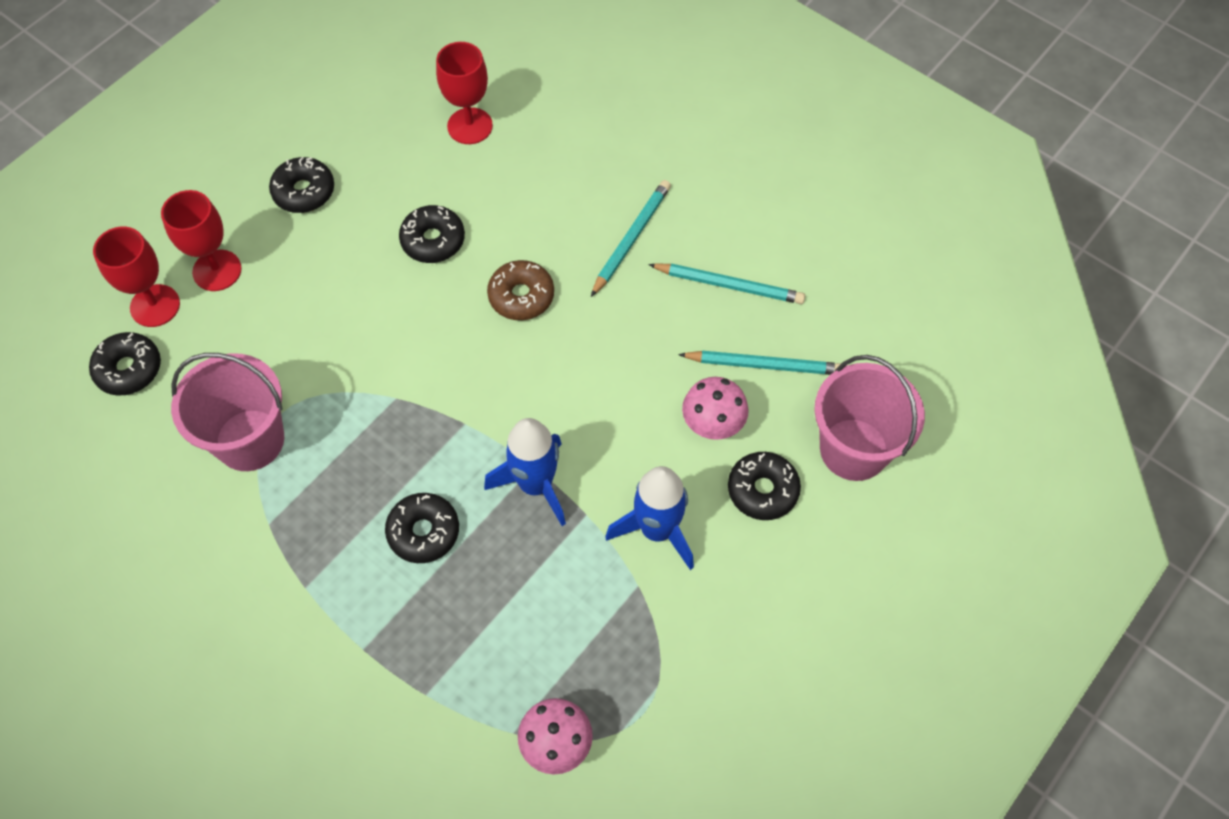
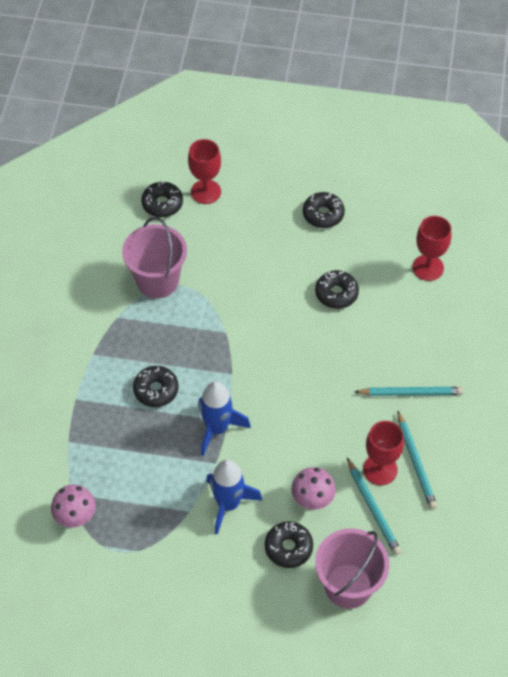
camera: 60 degrees right, 5 degrees down
(217, 270) = (245, 205): red goblet -> red goblet (380, 469)
(521, 296) = (331, 357): brown donut -> none

